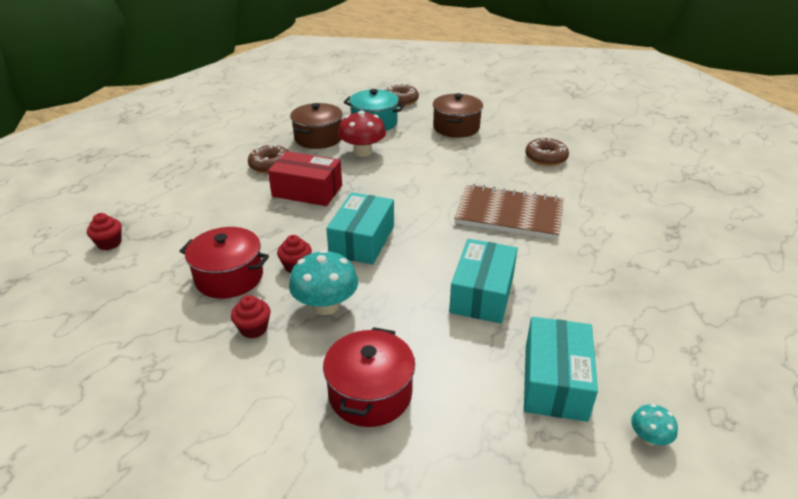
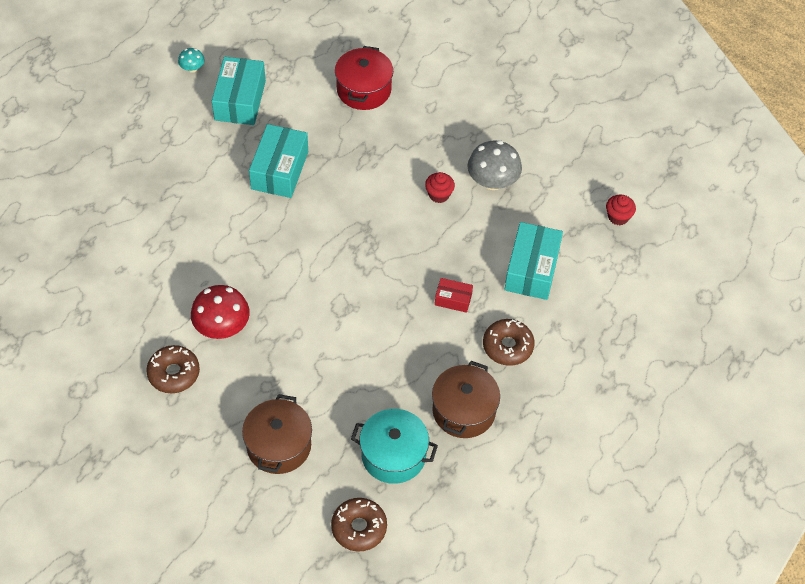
camera: 175 degrees right, 20 degrees up
(229, 277) = (492, 181): red pot -> grey mushroom
(254, 329) = (455, 134): red cupcake -> none
(307, 191) = (453, 299): red box -> red box, size x0.52
(326, 305) = (405, 156): turquoise mushroom -> none
(362, 152) = (401, 379): red mushroom -> red mushroom (222, 327)
(362, 241) = (384, 227): turquoise box -> turquoise box (532, 269)
(509, 214) = (239, 268): brown notebook -> none

